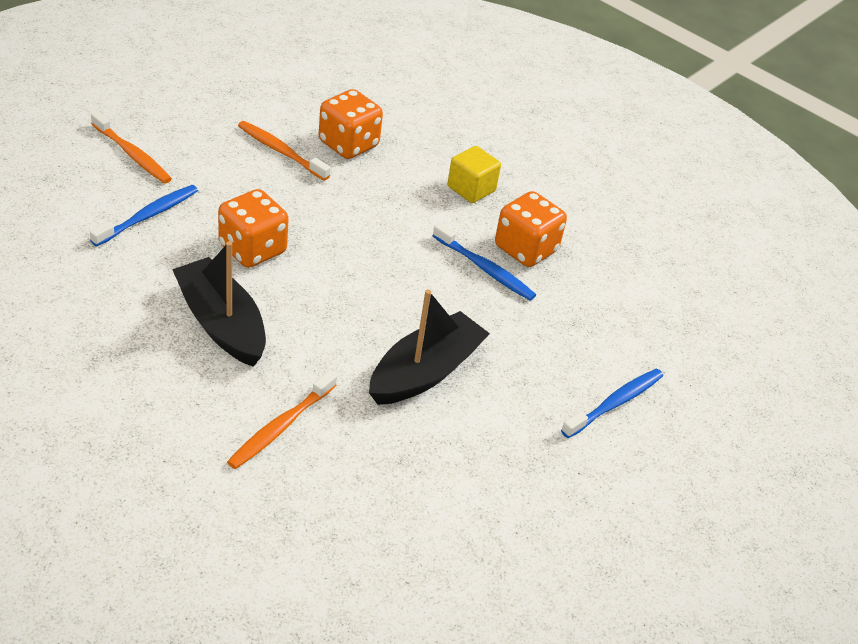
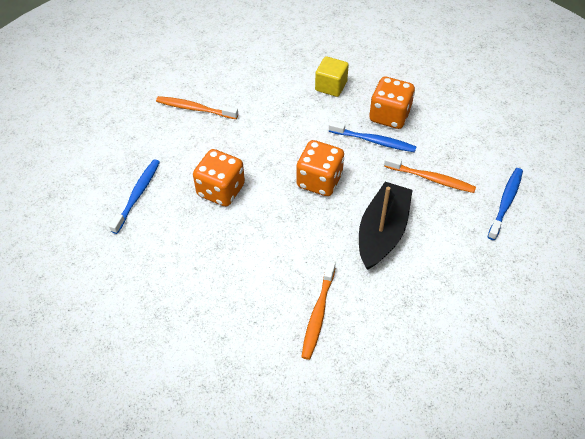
camera: 15 degrees left, 10 degrees up
(132, 155) = (98, 152): orange toothbrush -> orange toothbrush (431, 179)
(221, 324) = (234, 255): black boat -> none
(348, 144) = (235, 85): orange dice -> orange dice (319, 181)

